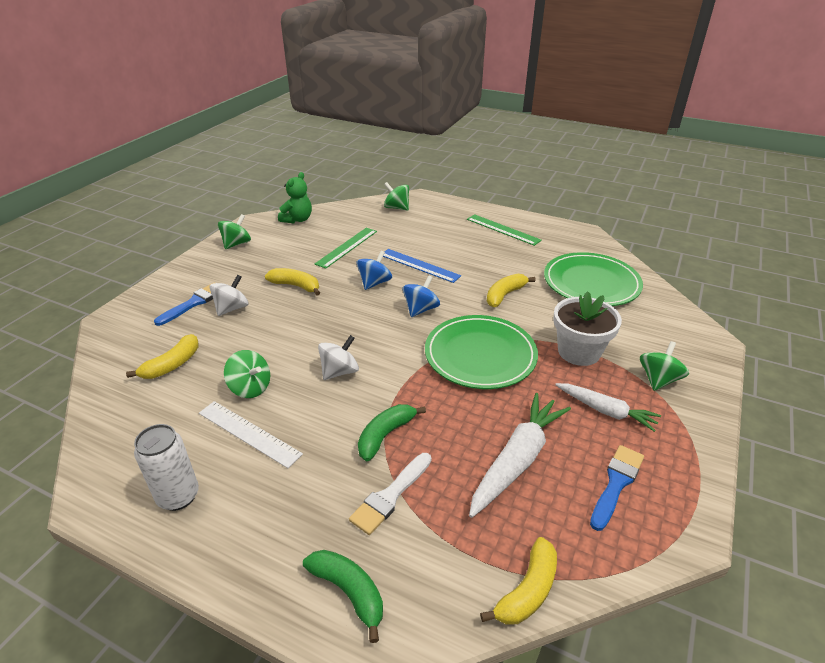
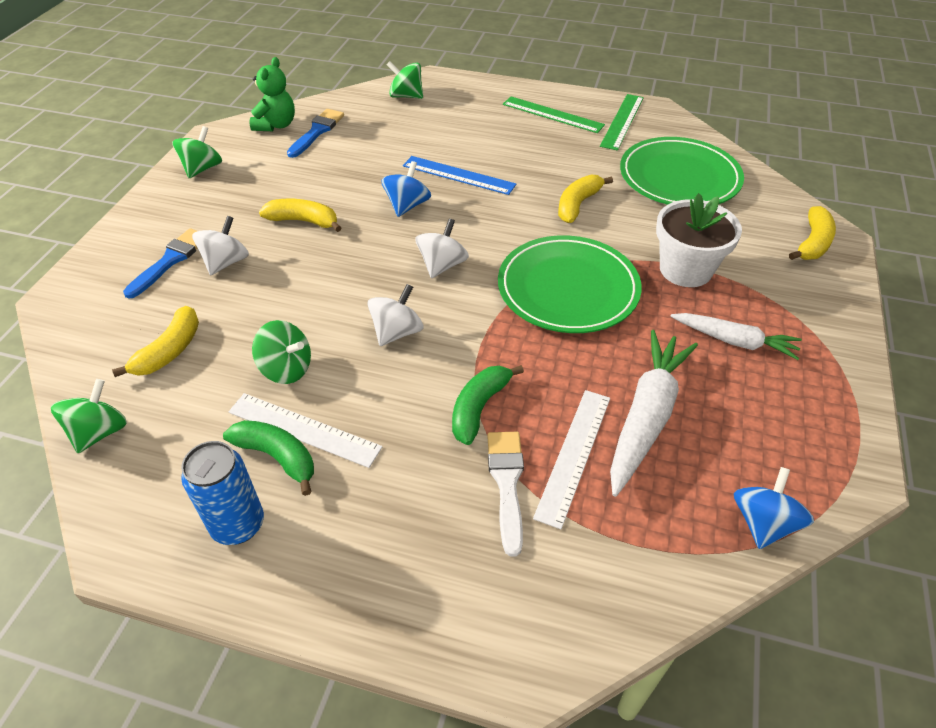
camera: 10 degrees left, 10 degrees up
(178, 496) = (238, 525): white can -> blue can
(347, 247) = (356, 159): green ruler -> green ruler (622, 121)
(349, 592) = (491, 608): green banana -> green banana (277, 457)
(388, 327) = (442, 265): none -> white spinning top
(390, 496) = (507, 483): white brush -> white brush turned 150 degrees clockwise
(420, 309) = (477, 236): blue spinning top -> blue spinning top (763, 523)
(450, 481) = (574, 455): none -> white ruler
(527, 591) = (697, 571): yellow banana -> yellow banana (813, 243)
(616, 483) = (766, 428): blue brush -> blue brush (317, 132)
(658, 379) = (786, 294): green spinning top -> green spinning top (99, 432)

